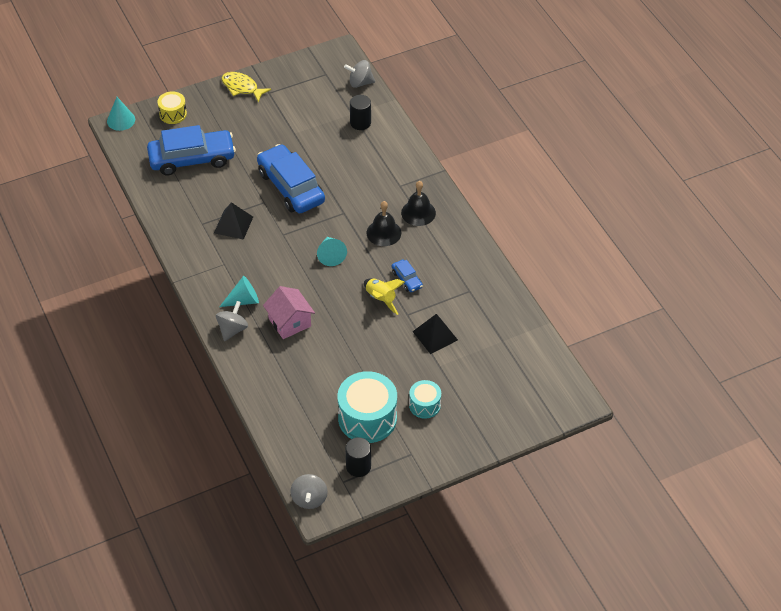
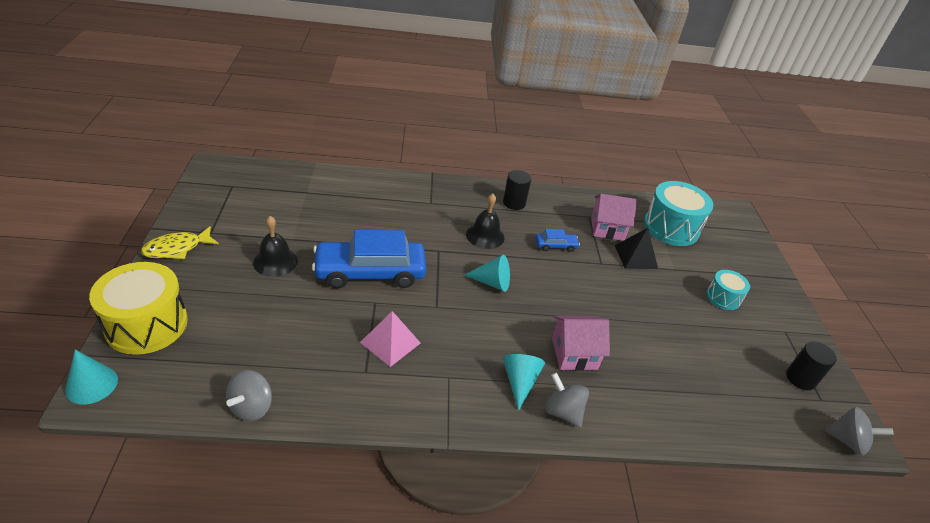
camera: 70 degrees left, 10 degrees down
(173, 114) = (146, 324): yellow drum -> yellow drum, size x1.85
(192, 159) = (245, 337): blue car -> none
(233, 225) = (390, 342): black pyramid -> pink pyramid
(360, 83) = (270, 171): grey spinning top -> grey spinning top (251, 407)
(360, 123) = (325, 192): black cylinder -> black cylinder (514, 203)
(367, 418) = (733, 345): turquoise drum -> turquoise drum (671, 227)
(381, 299) = (573, 272): yellow rocket -> none
(418, 212) = (474, 206): black bell -> black bell (275, 261)
(461, 307) = (607, 228): none -> pink house

